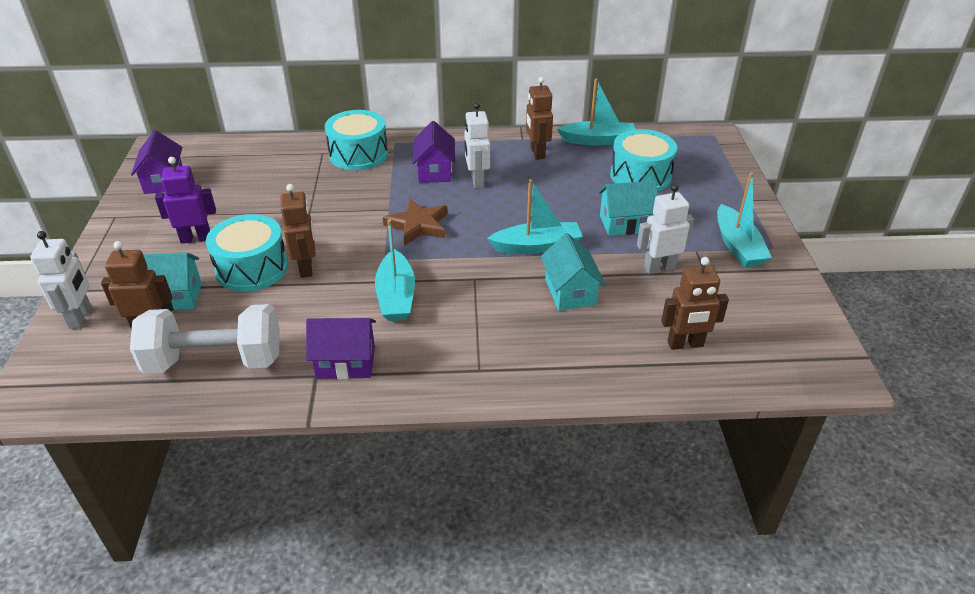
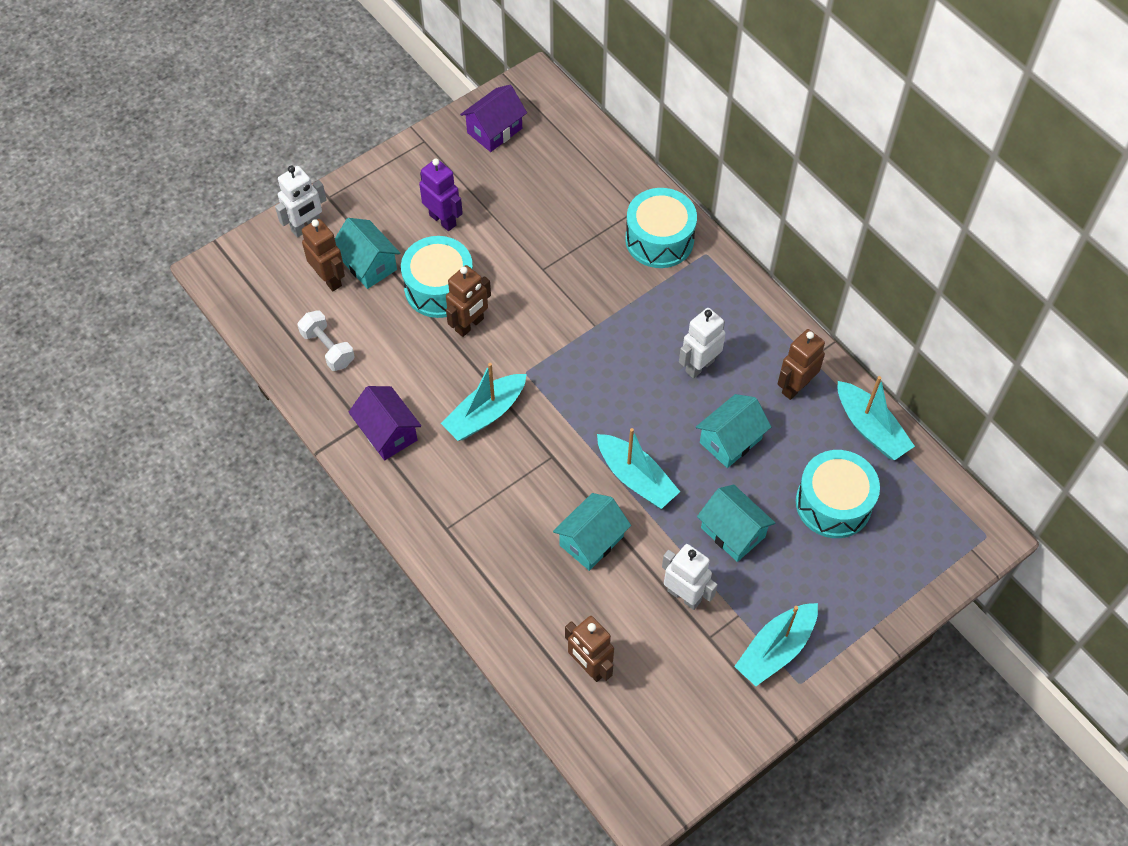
camera: 55 degrees right, 20 degrees up
(215, 361) = (328, 348): white dumbbell -> white dumbbell, size x0.55
(418, 225) = (590, 365): brown star -> none
(435, 171) = (685, 320): purple house -> none
(550, 194) = (730, 440): none -> turquoise house

